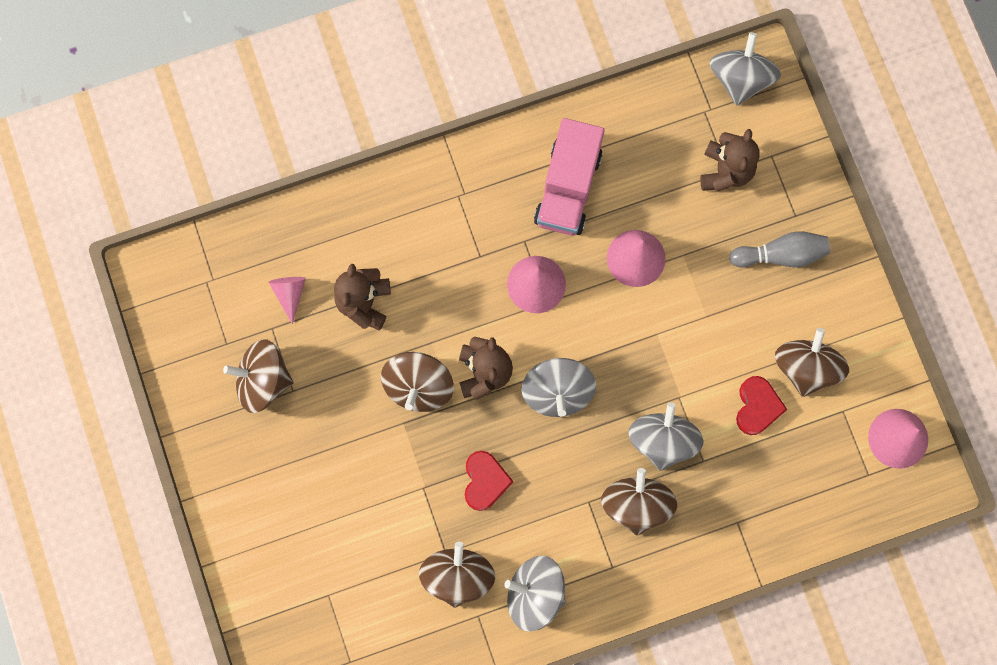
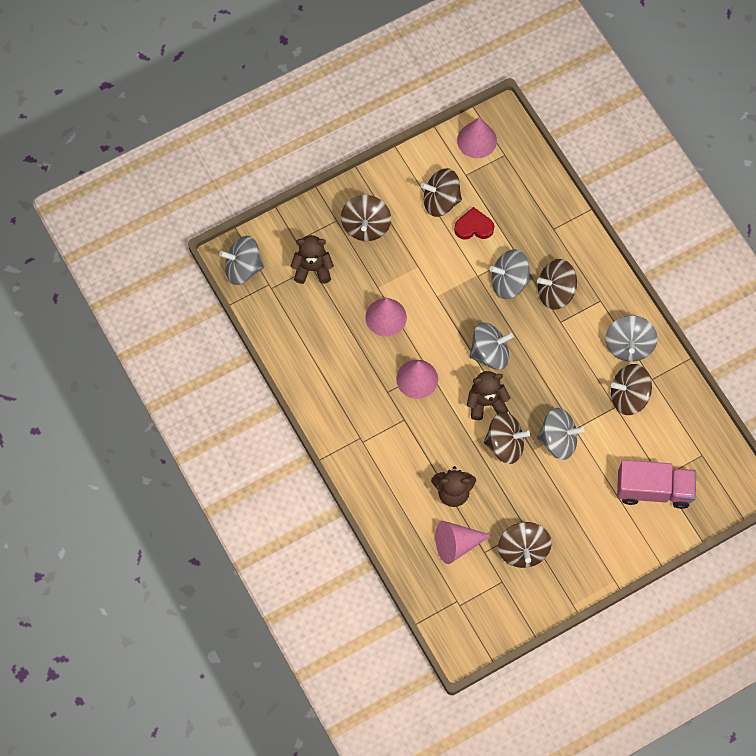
camera: 100 degrees left, 10 degrees down
(290, 294) = (457, 544): pink cone -> pink cone, size x1.60
(411, 461) = (558, 440): none -> grey spinning top
(485, 481) = (561, 389): red heart -> none
(568, 188) = (343, 369): pink truck -> pink truck (653, 490)
(780, 254) = (366, 226): grey bowling pin -> brown spinning top

